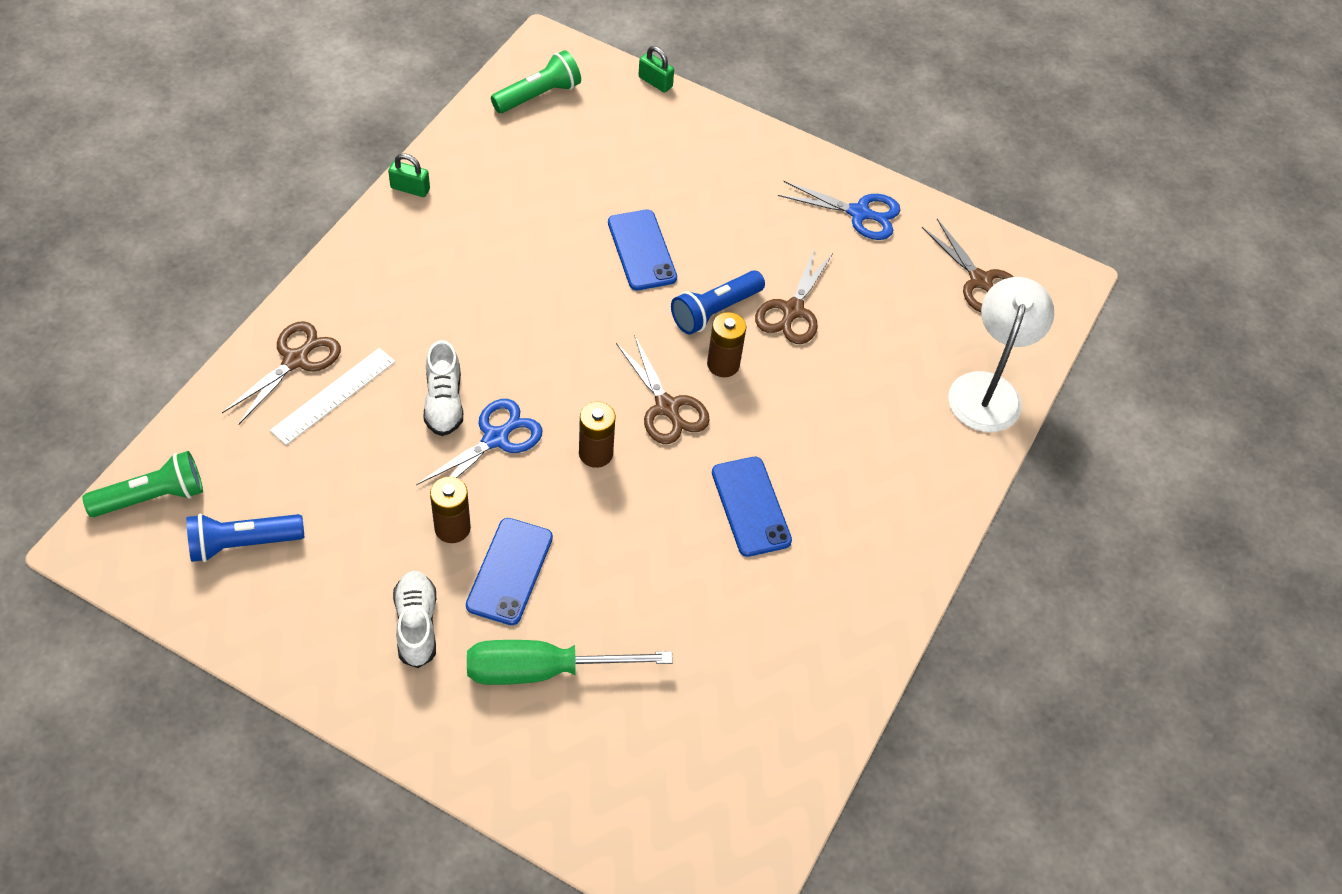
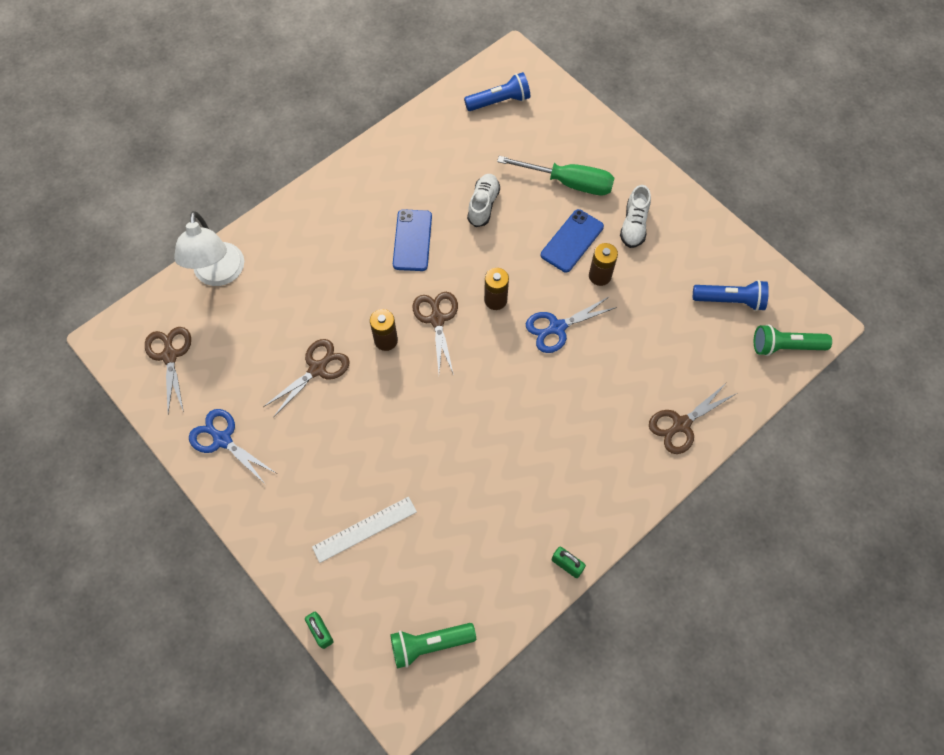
camera: 155 degrees left, 10 degrees up
(333, 395) = (659, 389): white ruler -> white ruler (365, 529)
(444, 402) = (585, 363): white shoe -> white shoe (483, 205)
(641, 250) = (404, 451): blue phone -> none
(714, 311) = (373, 383): blue flashlight -> blue flashlight (499, 101)
(988, 389) = (219, 274): white lamp -> white lamp turned 45 degrees counterclockwise

